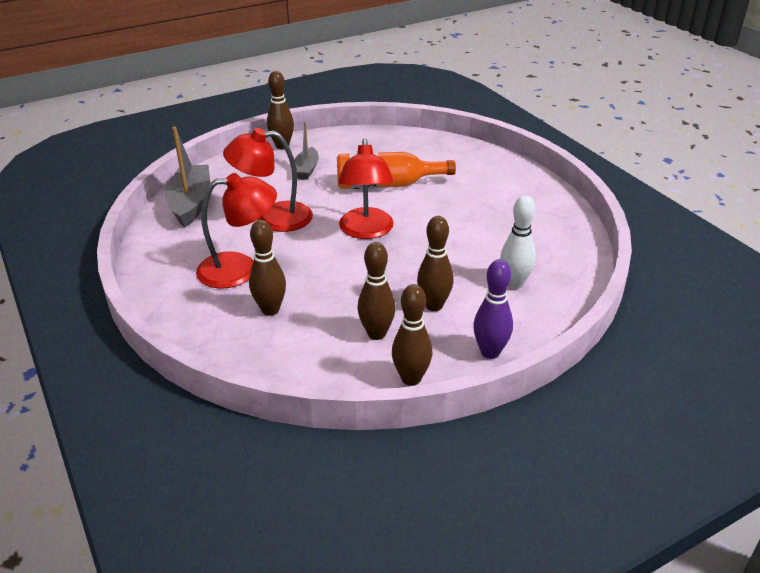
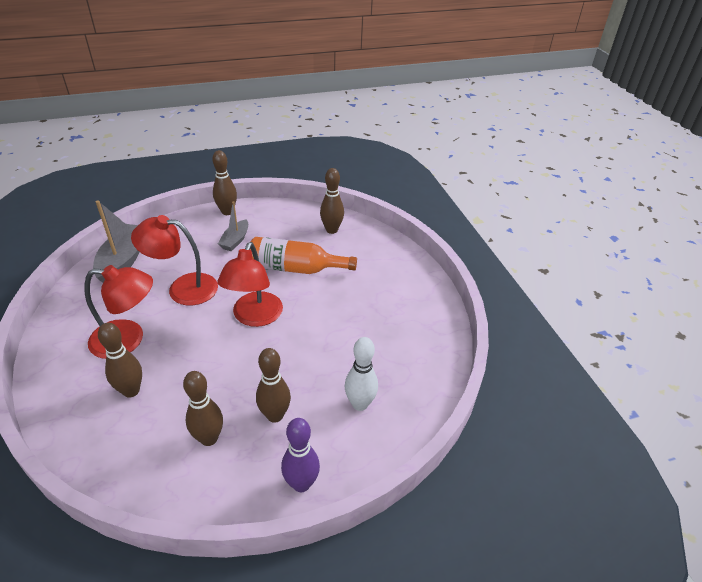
camera: 10 degrees right, 5 degrees up
(411, 378) = (215, 500): brown bowling pin -> brown bowling pin (331, 230)

